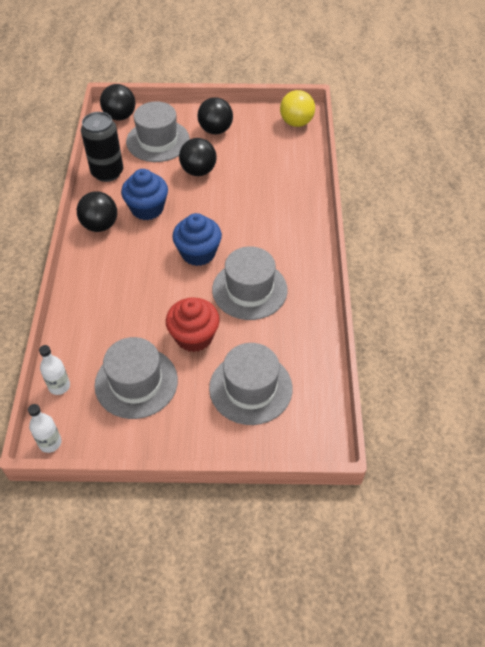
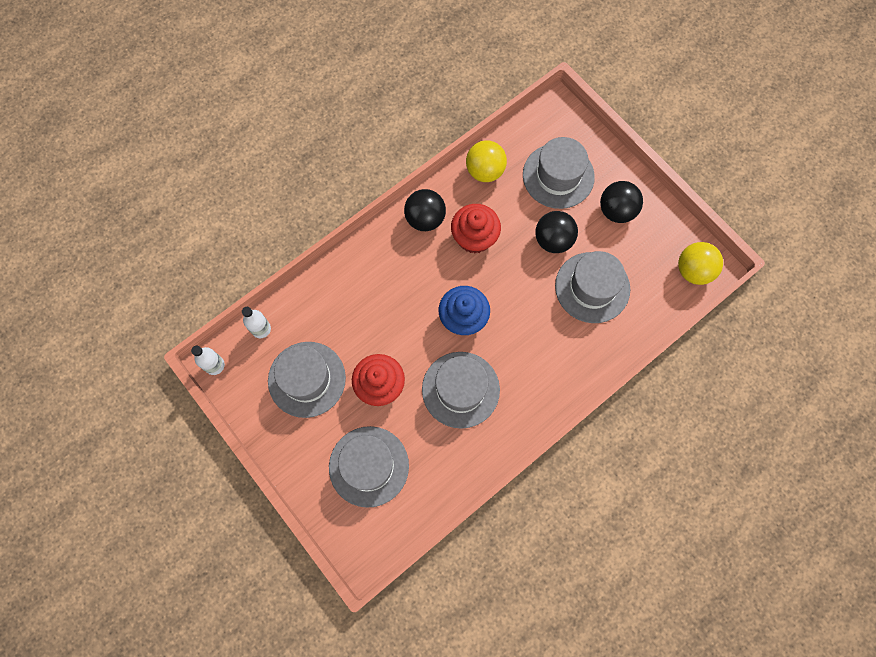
camera: 50 degrees right, 20 degrees up
(107, 172) = (485, 171): black can -> yellow ball
(120, 116) = (558, 119): black ball -> none
(147, 208) = (474, 237): blue cupcake -> red cupcake
(253, 174) = (592, 287): none -> grey hat

